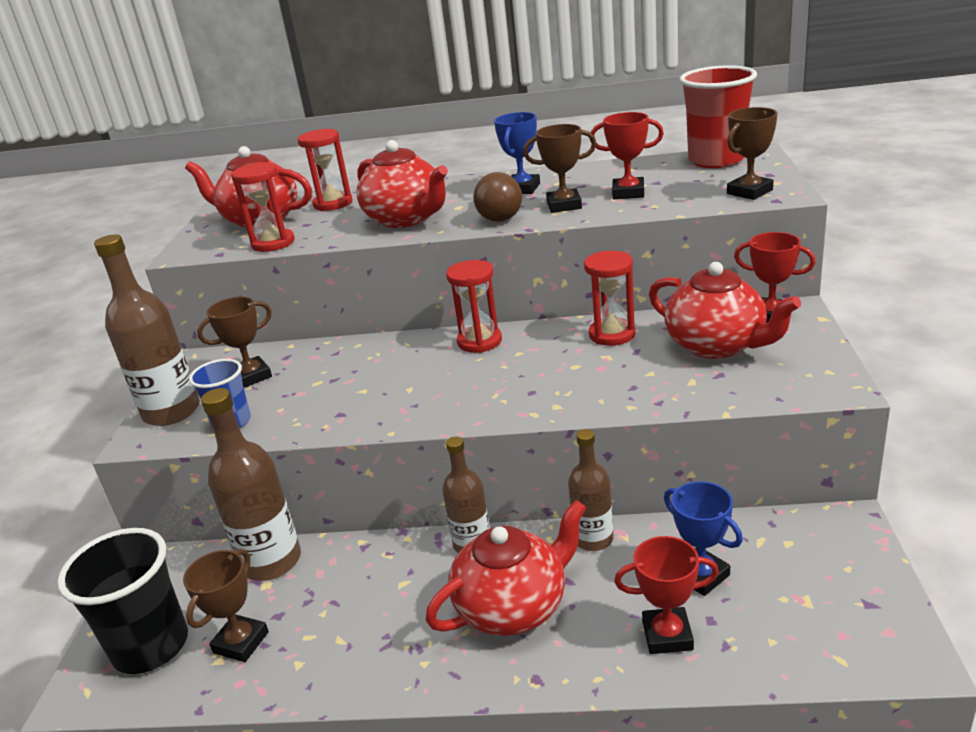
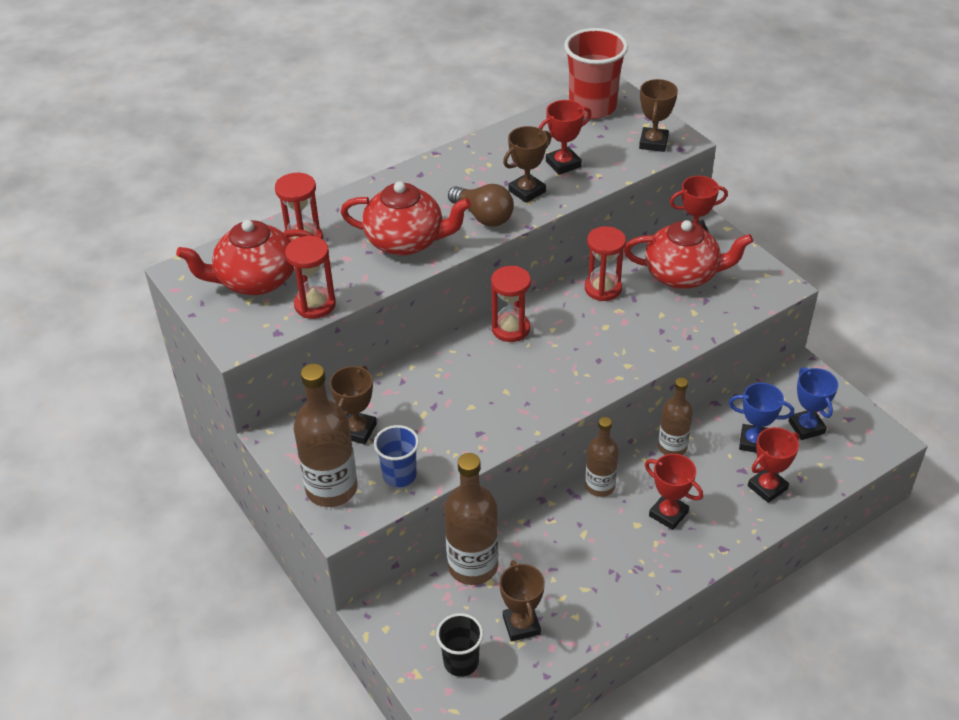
camera: 40 degrees left, 15 degrees up
(151, 646) = (461, 662): black cup -> black cup, size x0.59
(513, 607) = (668, 514): red teapot -> red trophy
(522, 189) = (466, 178): blue trophy -> blue trophy (806, 427)

